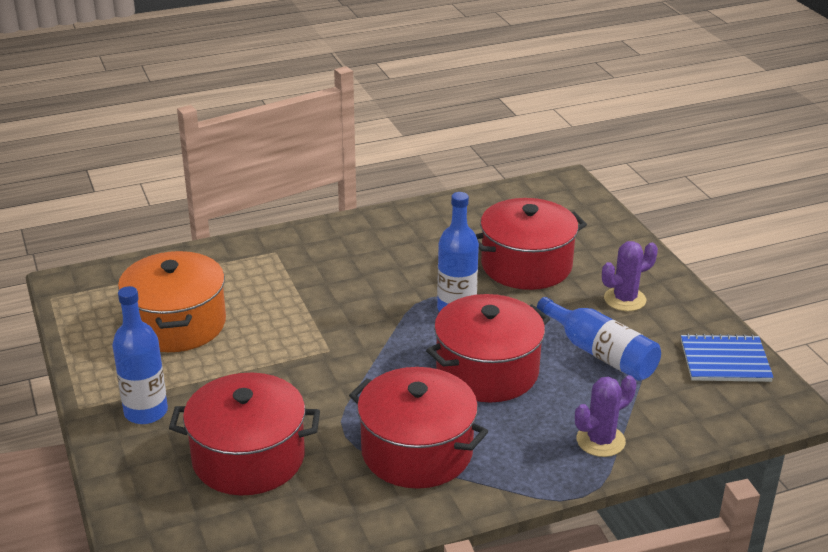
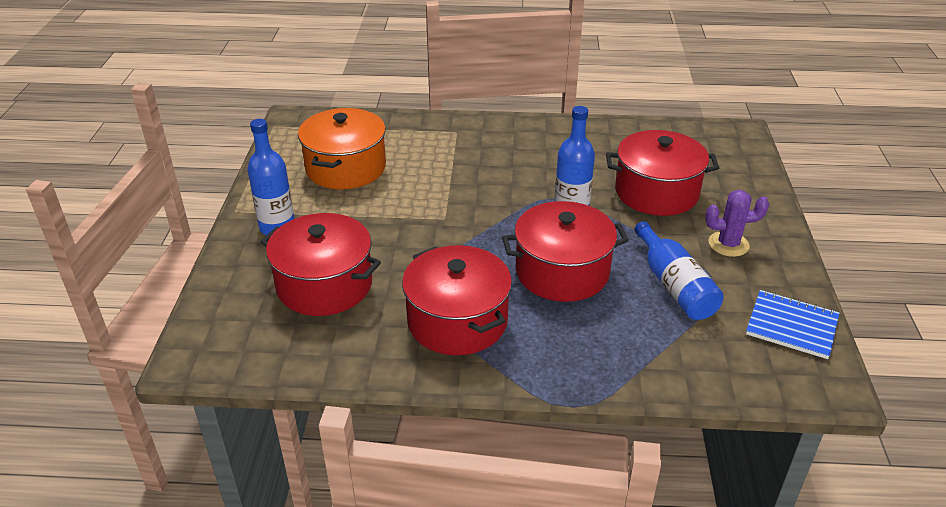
camera: 25 degrees right, 5 degrees up
(600, 441) = (623, 362): purple cactus -> none

